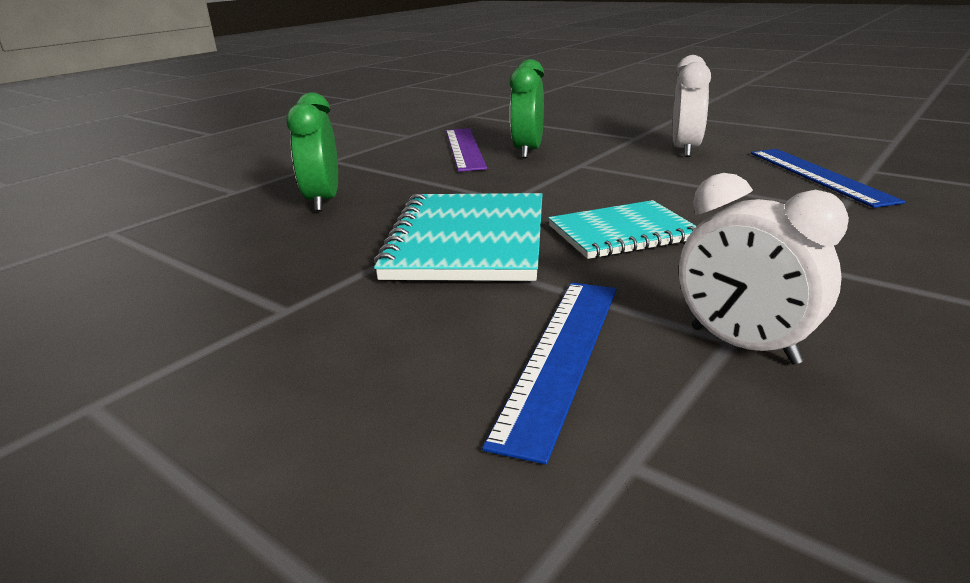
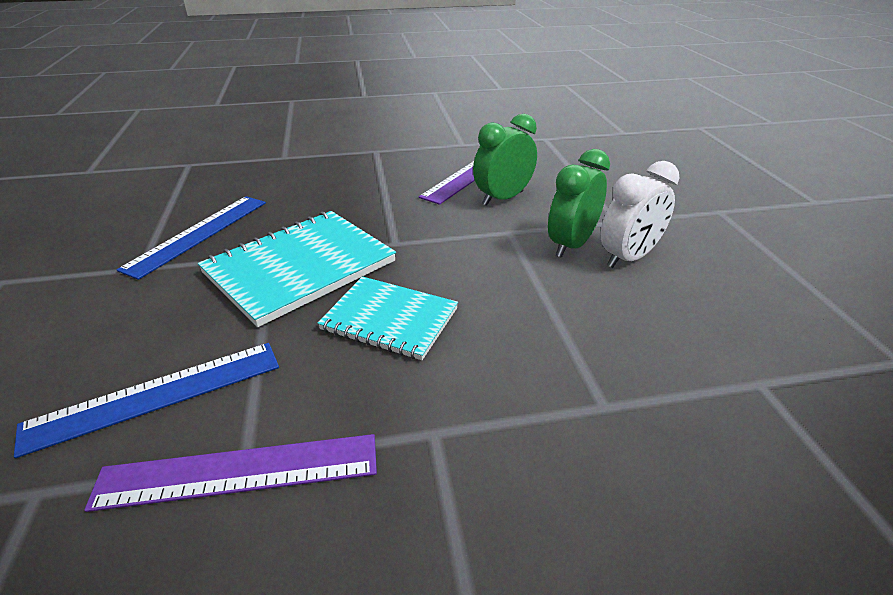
camera: 40 degrees right, 10 degrees up
(323, 201) = (303, 188): green clock -> green clock (571, 245)
(743, 345) = (239, 471): white clock -> purple ruler
(818, 176) = (682, 357): blue ruler -> blue ruler (198, 234)

